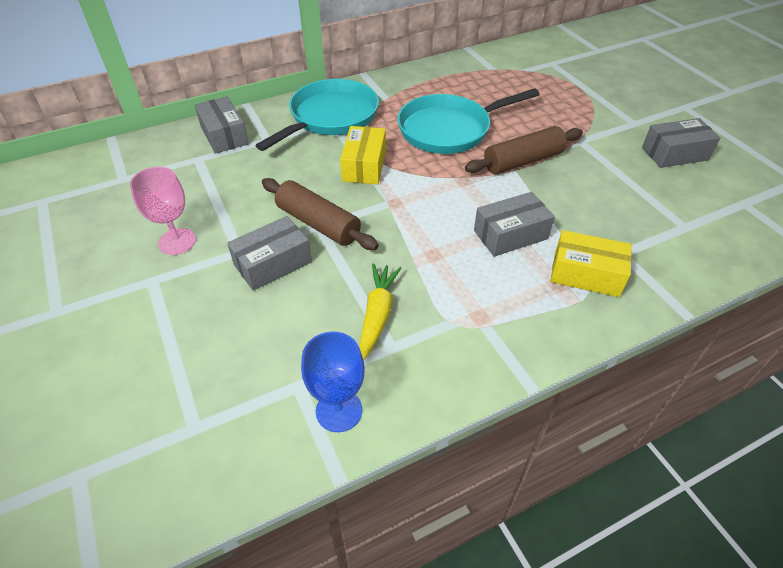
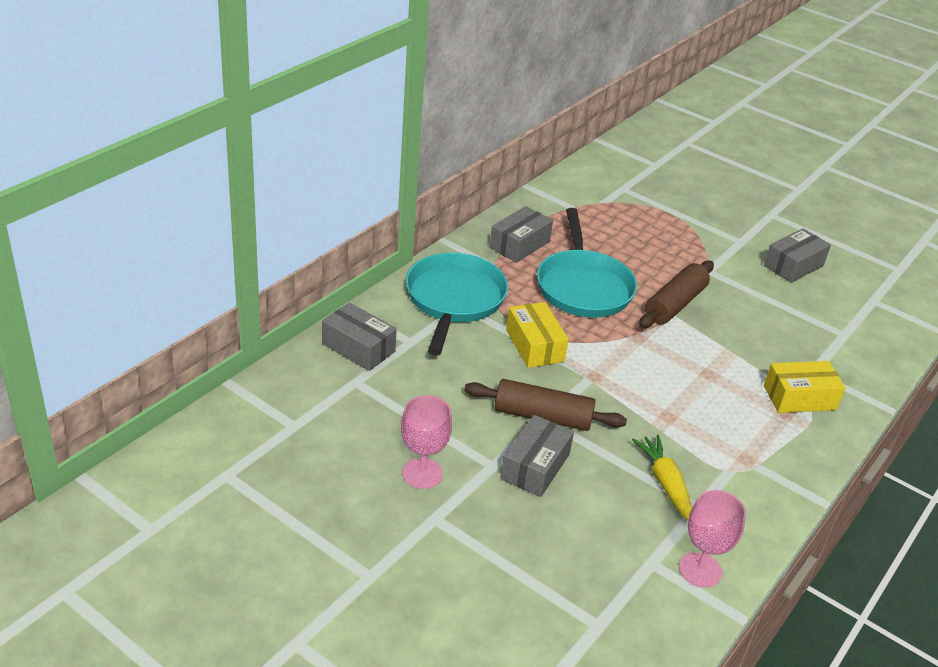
camera: 30 degrees left, 10 degrees down
(339, 410) = (700, 570): blue goblet -> pink goblet
(449, 129) = (583, 286): turquoise pan -> turquoise pan turned 45 degrees counterclockwise
(510, 234) = (717, 379): grey box -> grey box (519, 245)

